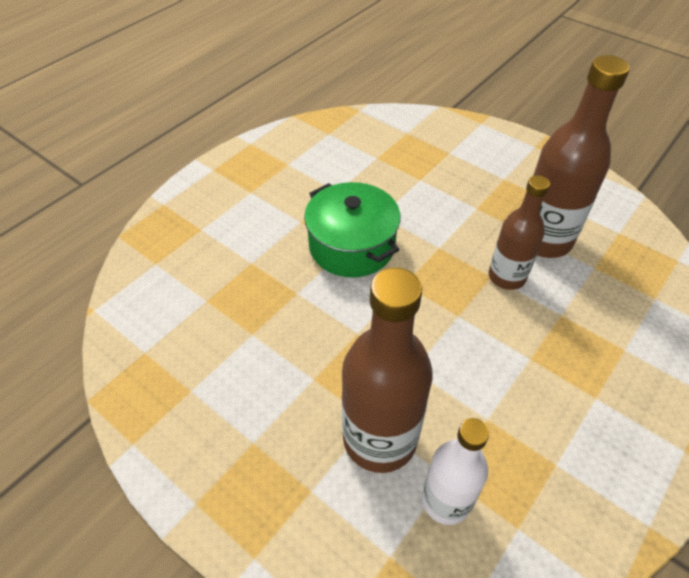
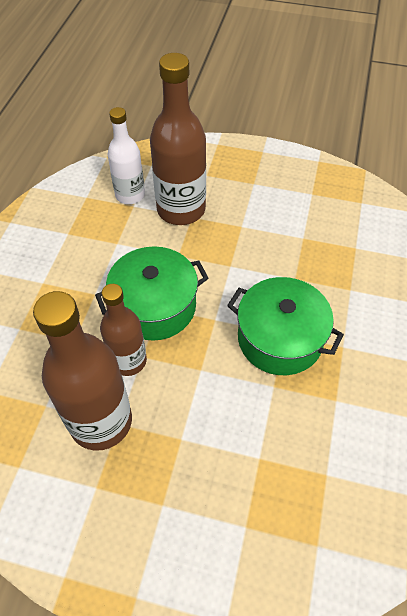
camera: 155 degrees right, 5 degrees up
(463, 318) = (155, 306): none -> green pot

